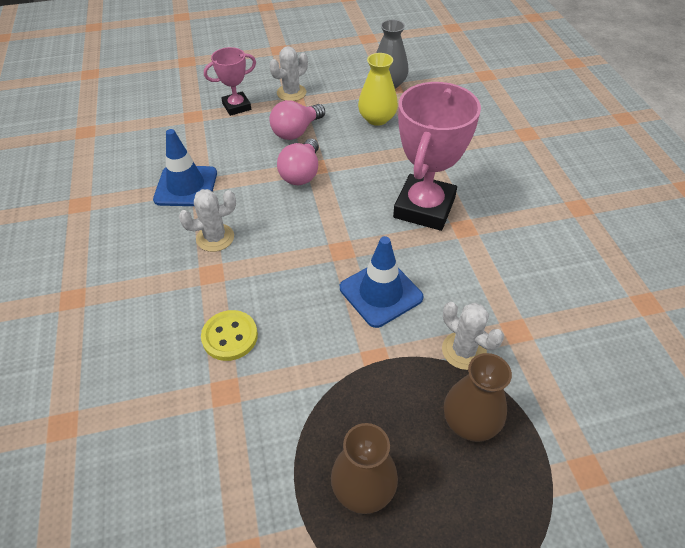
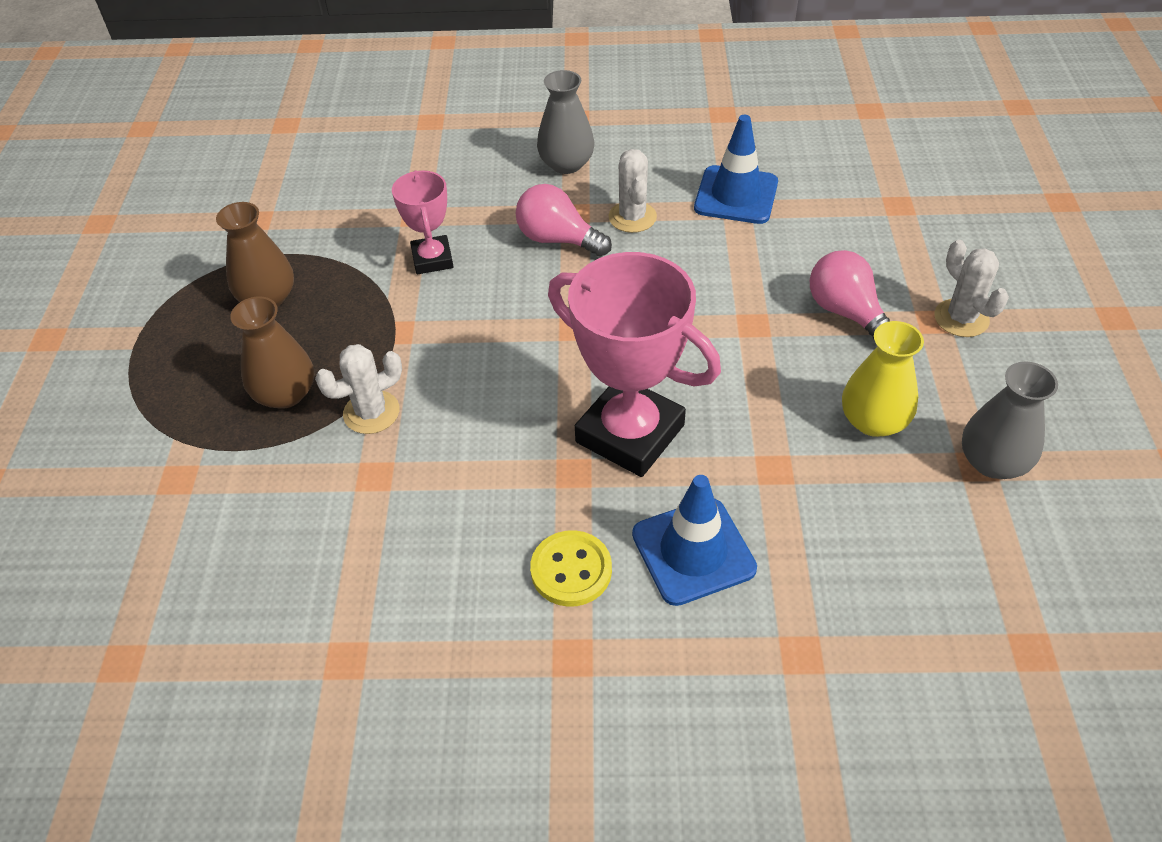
camera: 105 degrees right, 0 degrees up
(145, 291) = (566, 164): none -> grey vase
(230, 336) = (479, 222): yellow button -> yellow button (571, 570)
(236, 106) = (922, 251): pink trophy -> pink trophy (432, 259)
(301, 173) = (740, 307): pink light bulb -> pink light bulb (558, 239)
(380, 293) = (489, 353): blue traffic cone -> blue traffic cone (693, 551)

